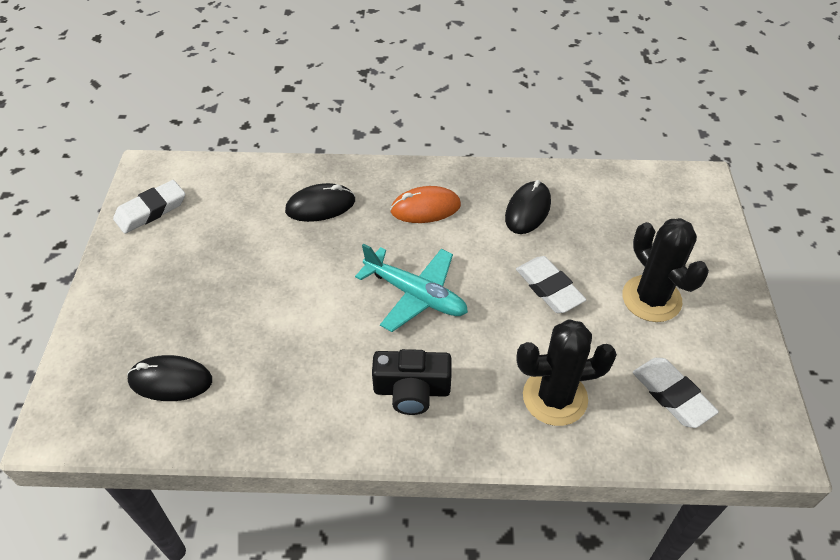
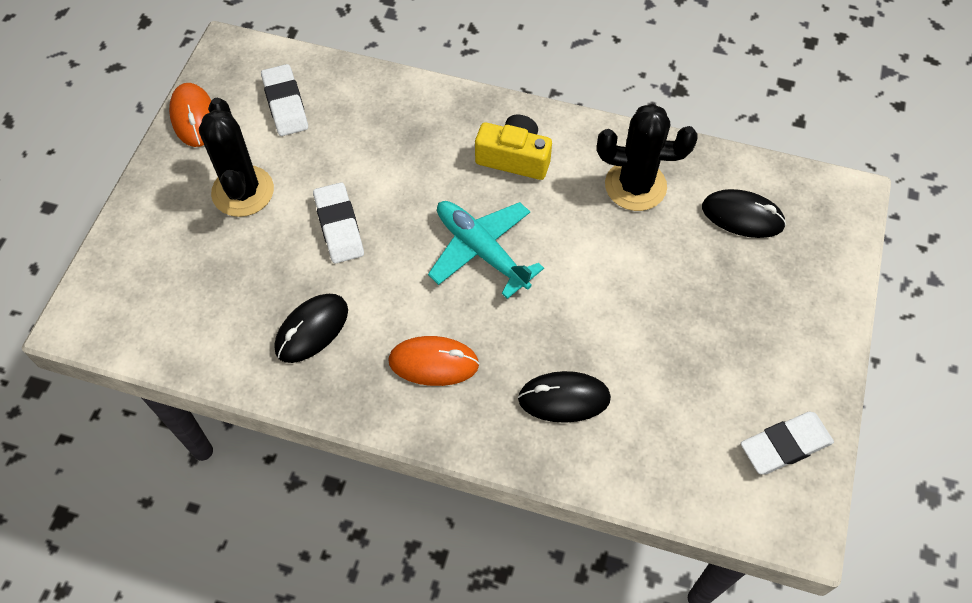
camera: 165 degrees left, 10 degrees up
(412, 390) = (514, 158): black camera -> yellow camera
(555, 397) = (388, 124): black cactus -> black cactus (635, 186)
(750, 358) = (194, 117): none -> orange mouse

